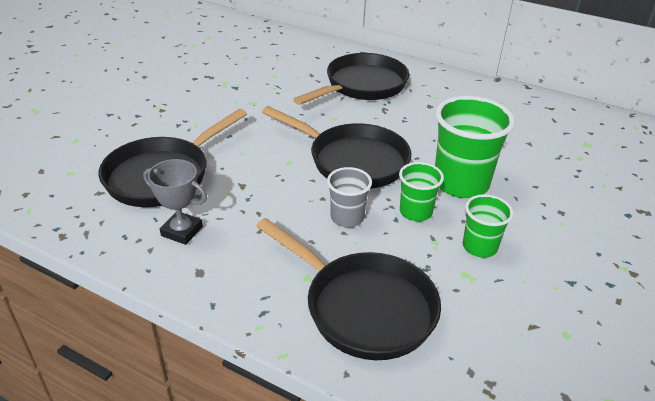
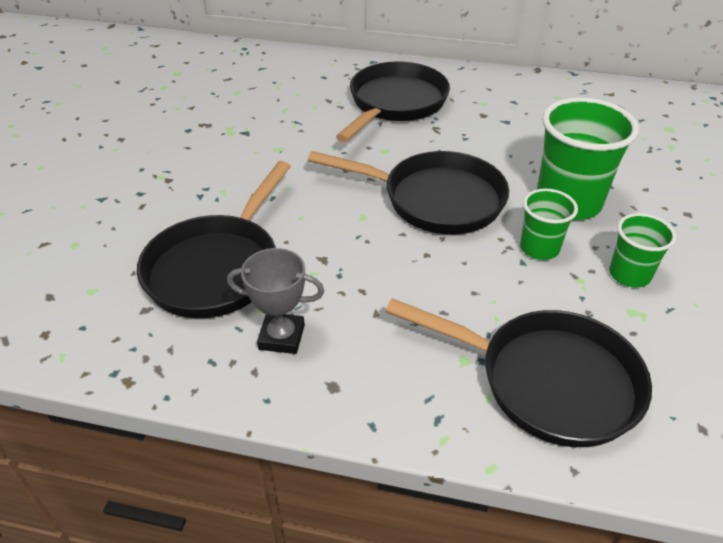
camera: 15 degrees left, 5 degrees up
(347, 218) = (468, 273): grey cup -> none

